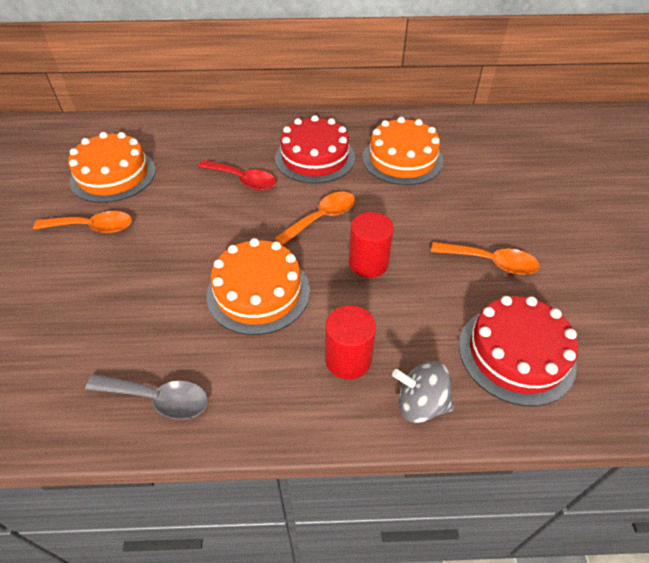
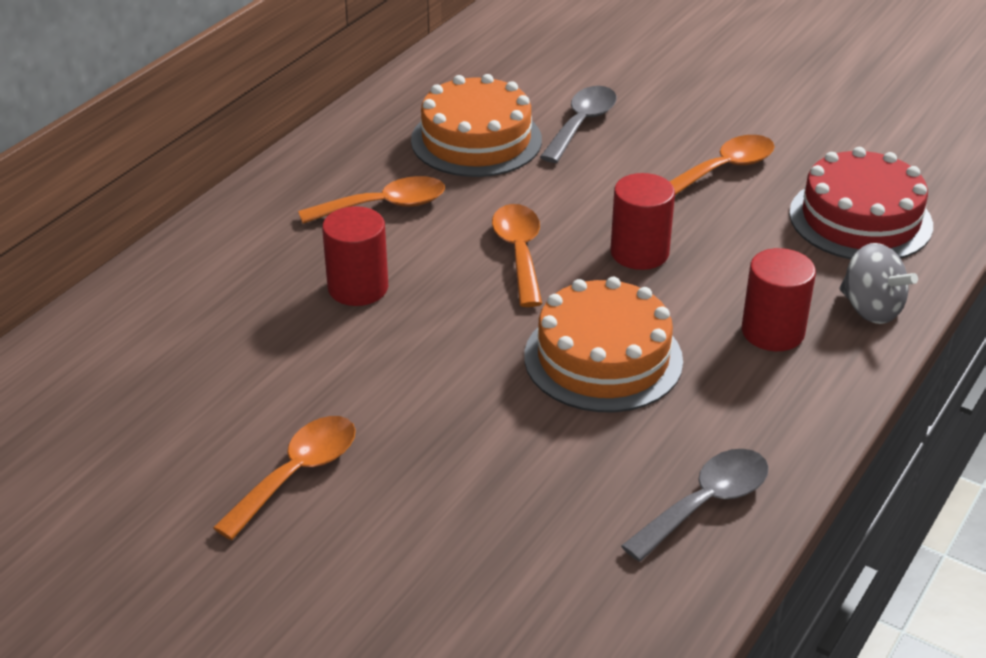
camera: 55 degrees left, 10 degrees down
(113, 175) = (180, 414): orange cake -> none
(243, 180) = (358, 288): red spoon -> red cylinder
(315, 158) = (384, 206): red cake -> orange spoon
(420, 404) = (871, 309): grey spinning top -> grey spinning top turned 90 degrees counterclockwise
(462, 187) = (582, 124): none -> grey spoon

